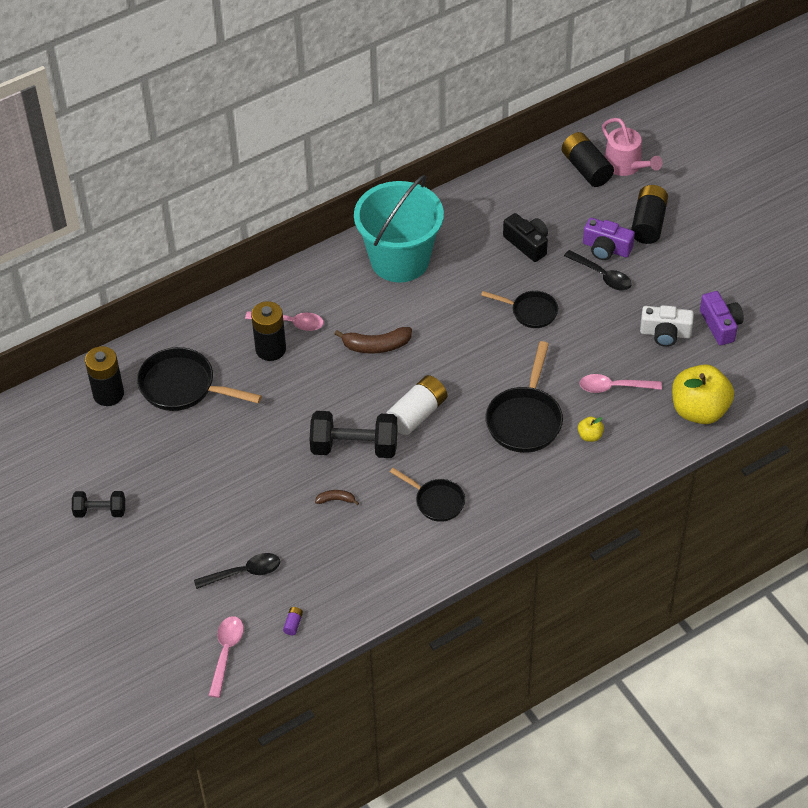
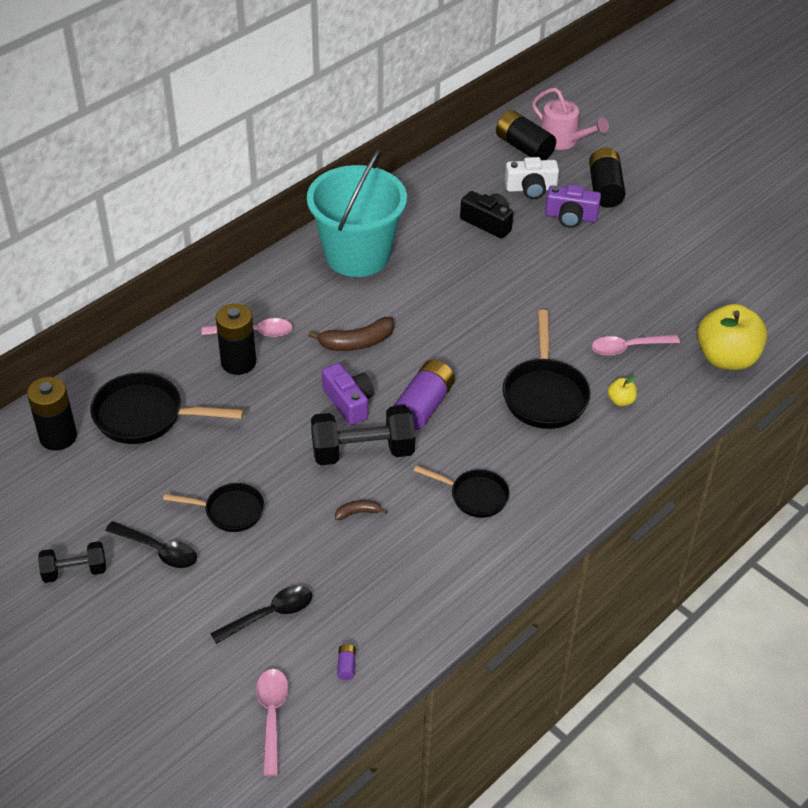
camera: 15 degrees left, 5 degrees down
(417, 414) = (424, 406): white battery -> purple battery
(530, 312) = (513, 286): black pan -> black pan (230, 511)
(602, 276) = (576, 242): black spoon -> black spoon (158, 550)
(665, 333) = (661, 288): white camera -> white camera (531, 188)
(720, 325) = (715, 273): purple camera -> purple camera (349, 402)

